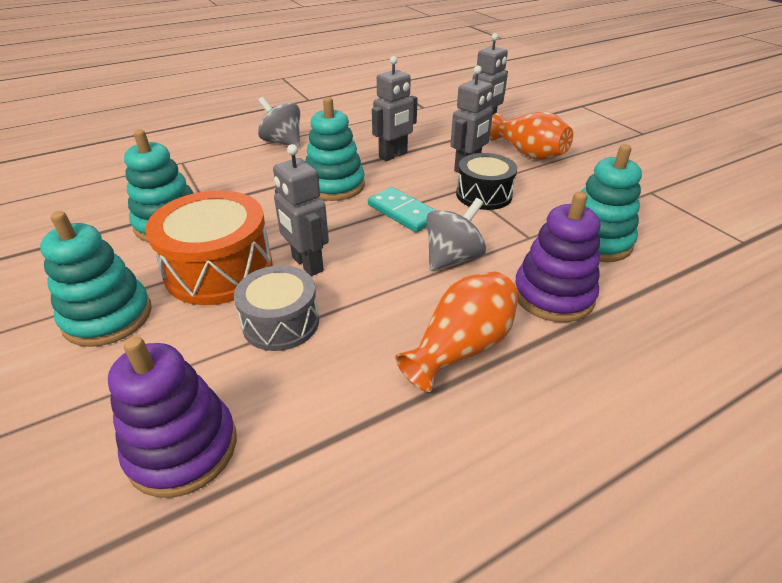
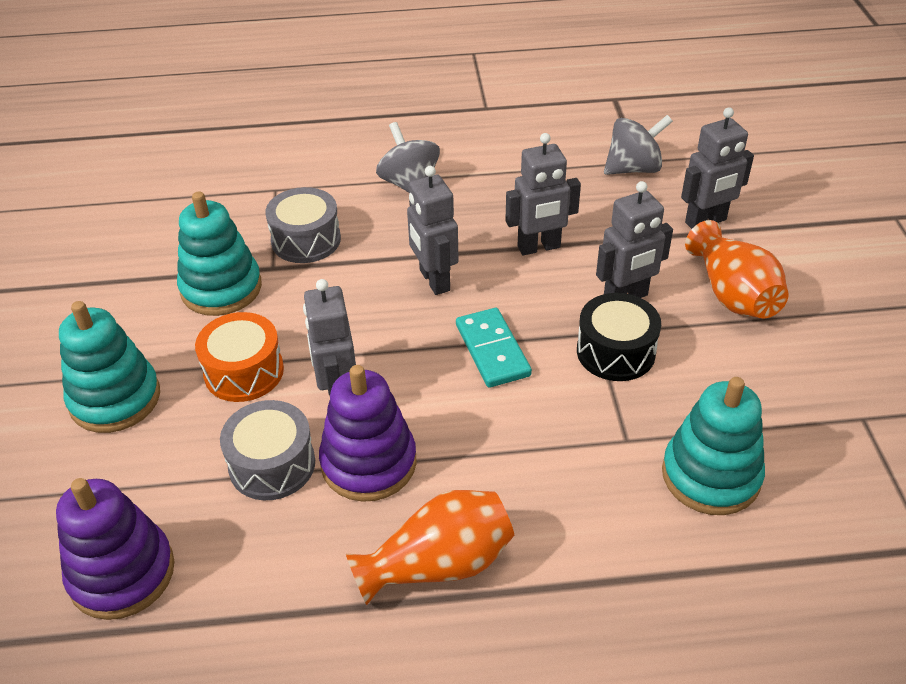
camera: 25 degrees right, 5 degrees up
(219, 269) = (244, 372): orange drum -> orange drum, size x0.64
(223, 184) = (306, 240): none -> grey drum
(334, 185) = (434, 280): turquoise stacking toy -> grey robot
(452, 258) = (508, 440): grey spinning top -> grey spinning top (633, 168)
(553, 295) = (592, 535): purple stacking toy -> purple stacking toy (369, 463)

